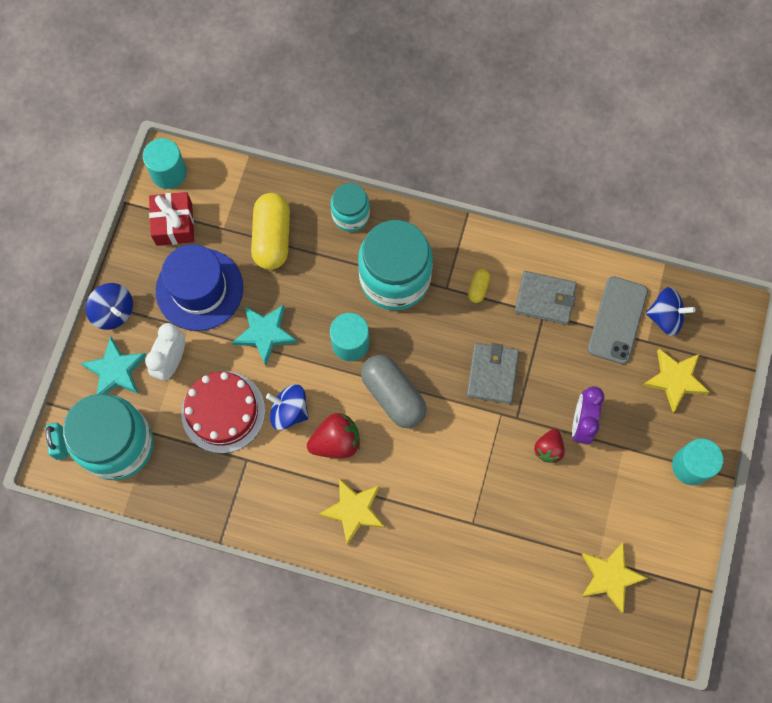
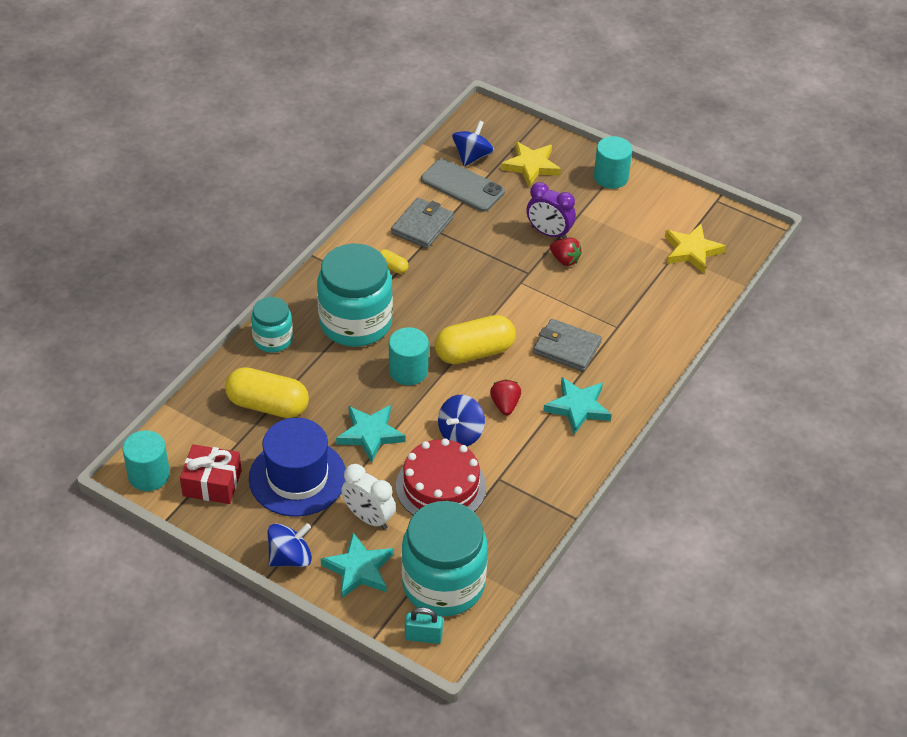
camera: 75 degrees left, 25 degrees down
(336, 442) = (505, 405): red strawberry -> red strawberry, size x0.66
(354, 510) = (578, 407): yellow star -> turquoise star
(393, 396) = (474, 352): grey capsule -> yellow capsule
(492, 374) = (480, 278): grey wallet -> grey wallet (566, 348)

